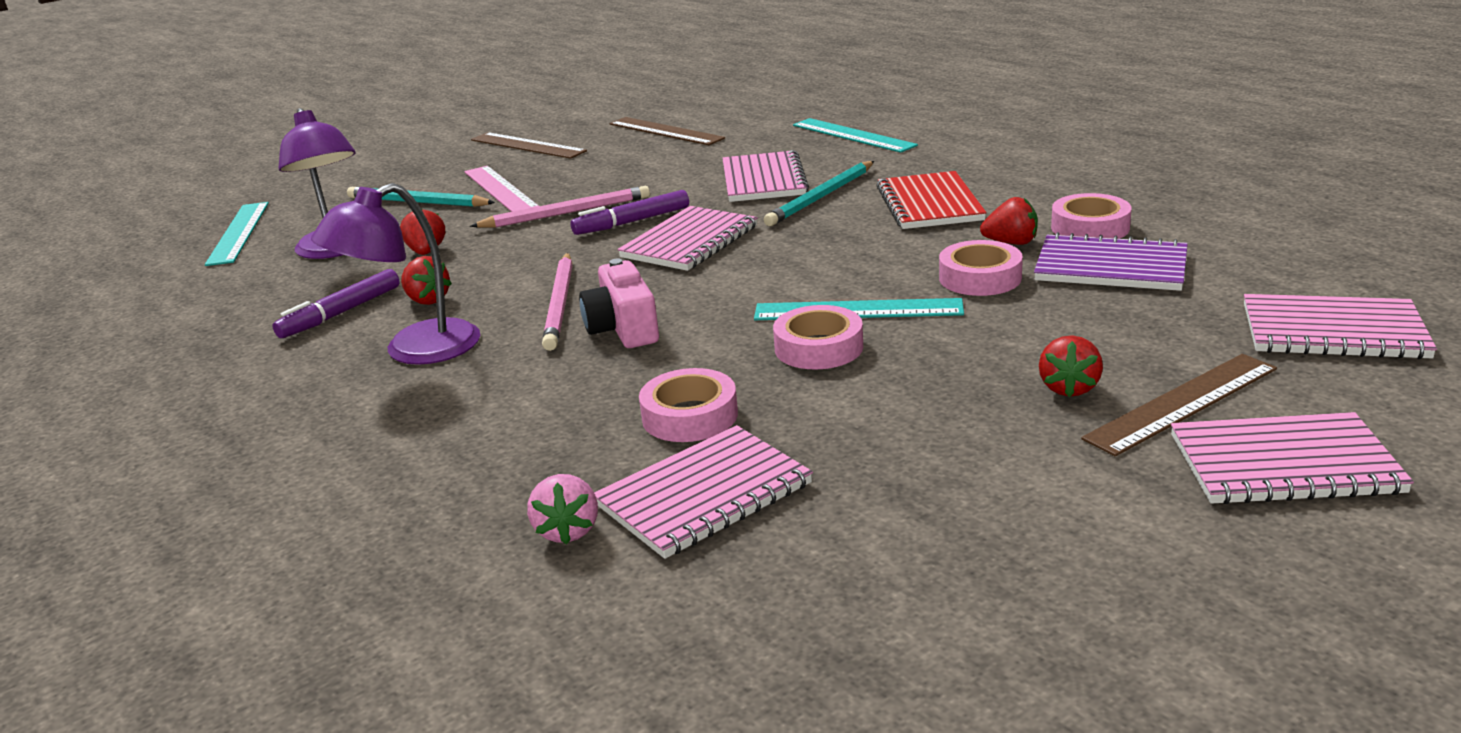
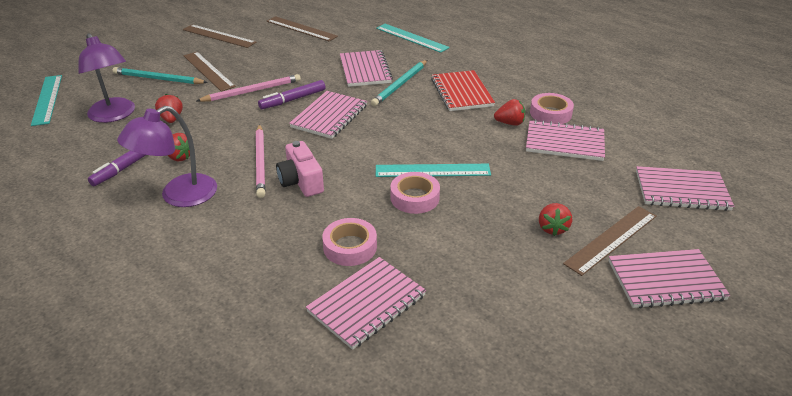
camera: 10 degrees left, 10 degrees up
(500, 189) = (208, 71): pink ruler -> brown ruler
(567, 530) = (294, 330): pink strawberry -> none
(980, 278) = (496, 148): pink tape -> none
(1110, 267) = (564, 142): purple notebook -> pink notebook

